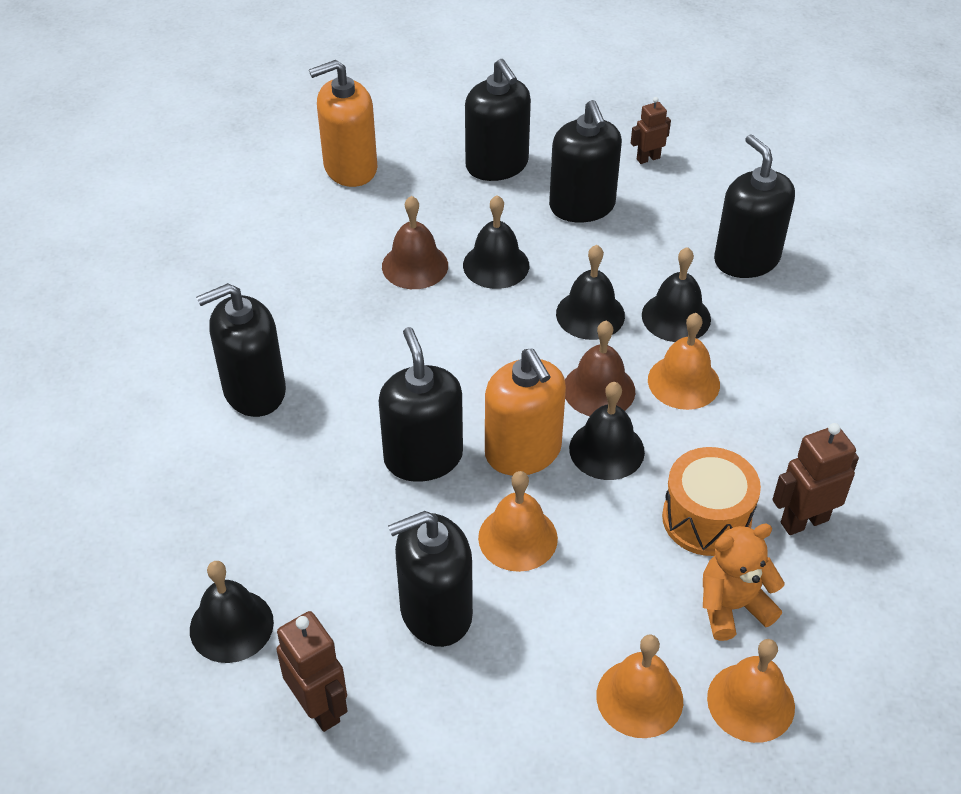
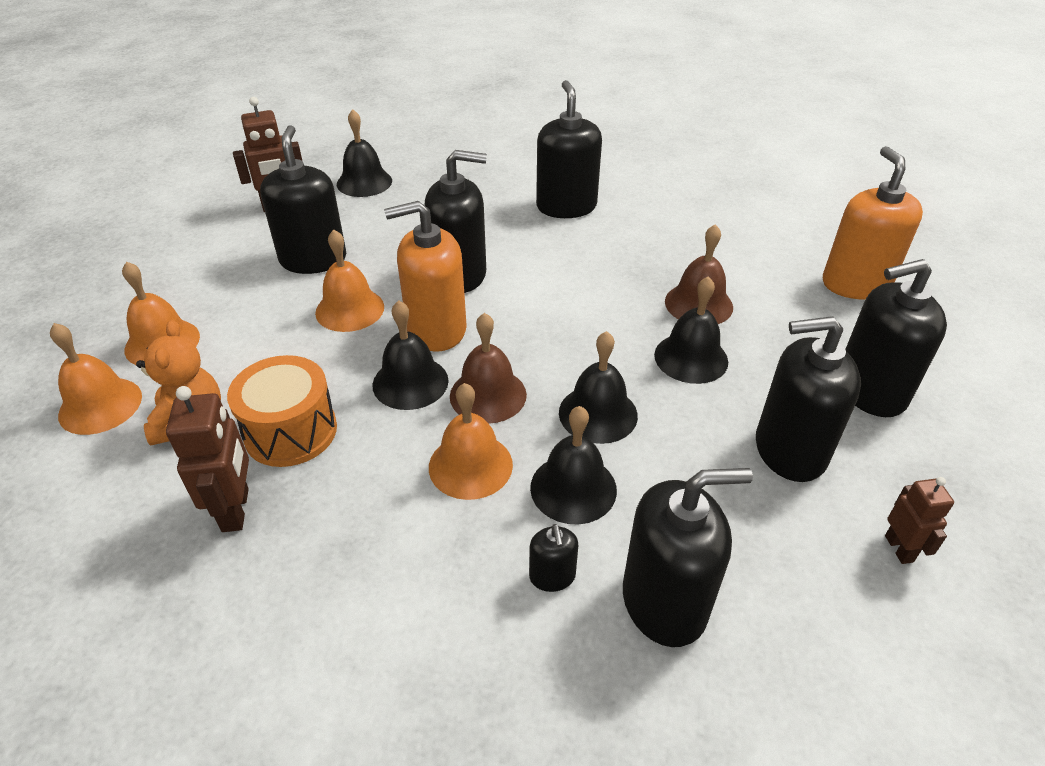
camera: 105 degrees right, 5 degrees down
(757, 315) = (552, 576): none -> black soap dispenser

